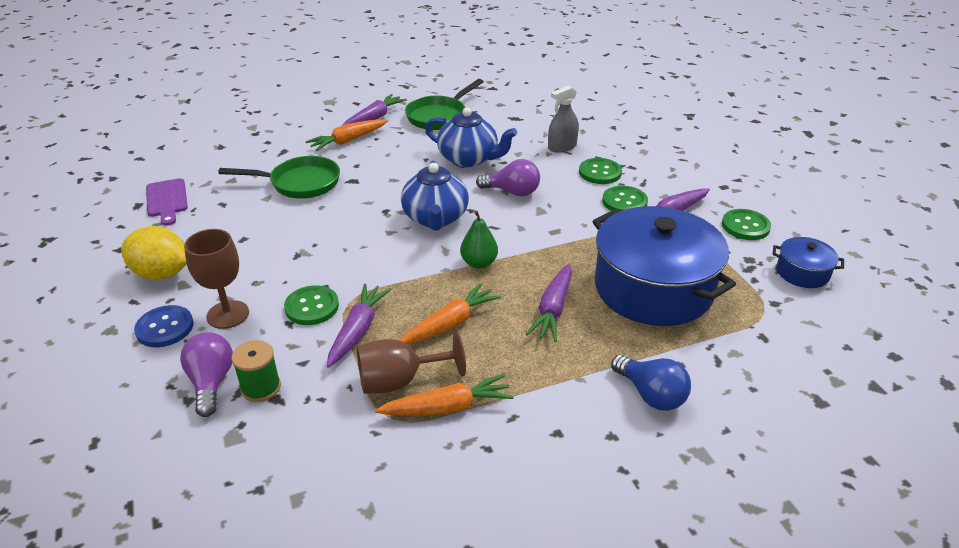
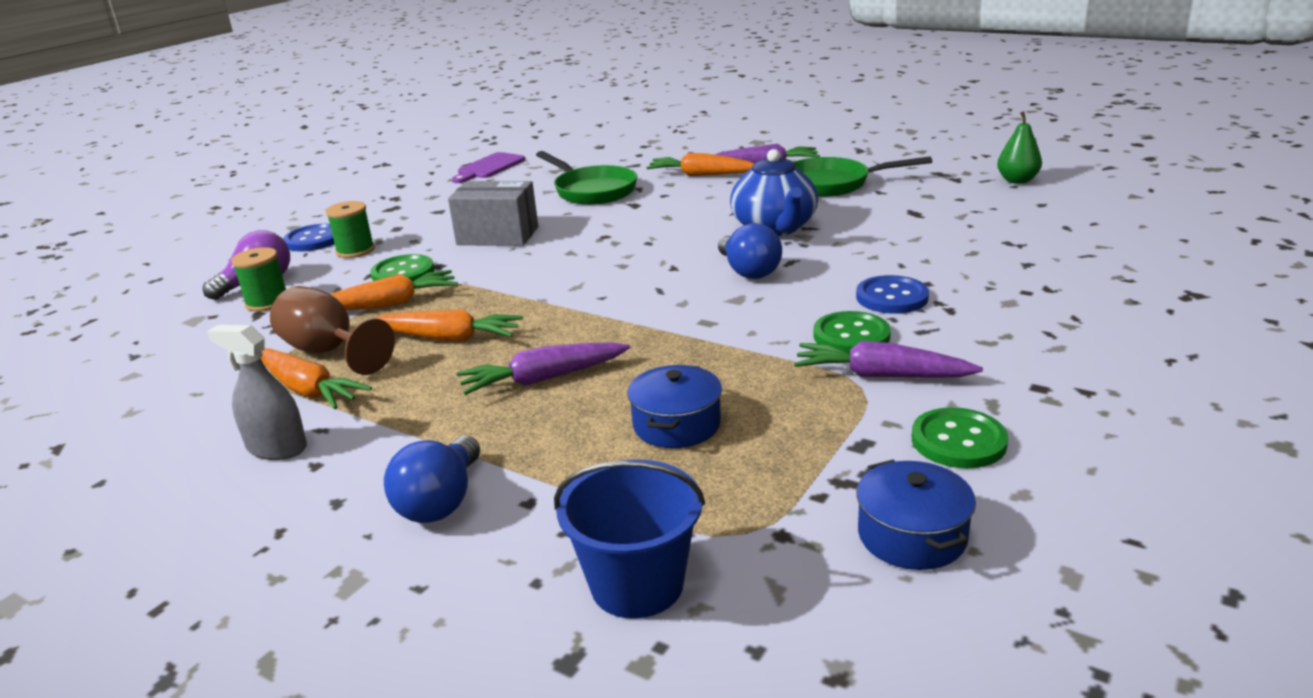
camera: 55 degrees right, 10 degrees down
(161, 274) = (384, 209): yellow lemon -> none
(228, 314) = (355, 251): brown goblet -> green spool
(313, 246) = (497, 236): none -> grey box
(358, 330) = (389, 304): purple carrot -> orange carrot
(435, 218) = (628, 260): blue teapot -> none
(479, 263) = (577, 309): green pear -> green pear (1017, 181)
(512, 192) = (748, 271): purple light bulb -> blue light bulb
(562, 147) = (905, 257): grey spray bottle -> grey spray bottle (277, 448)
(600, 172) = (891, 297): green button -> blue button
(653, 288) = (676, 424): blue pot -> blue pot, size x0.45
(779, 358) = (637, 584): none -> blue bucket

